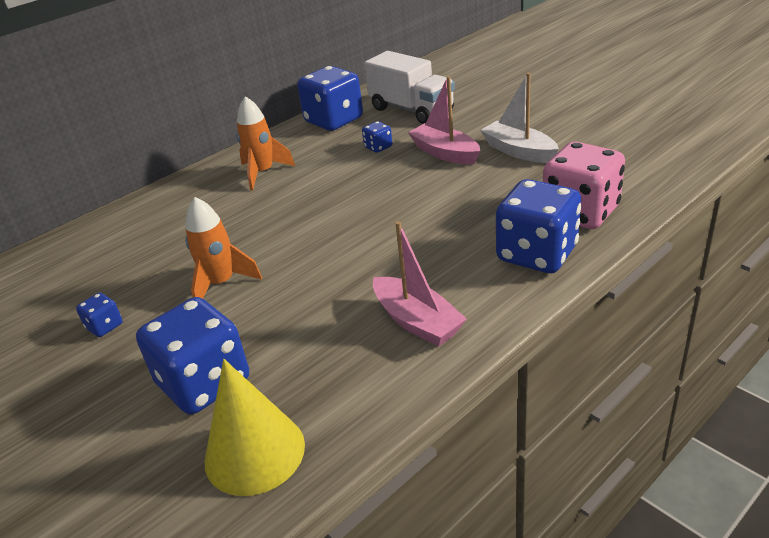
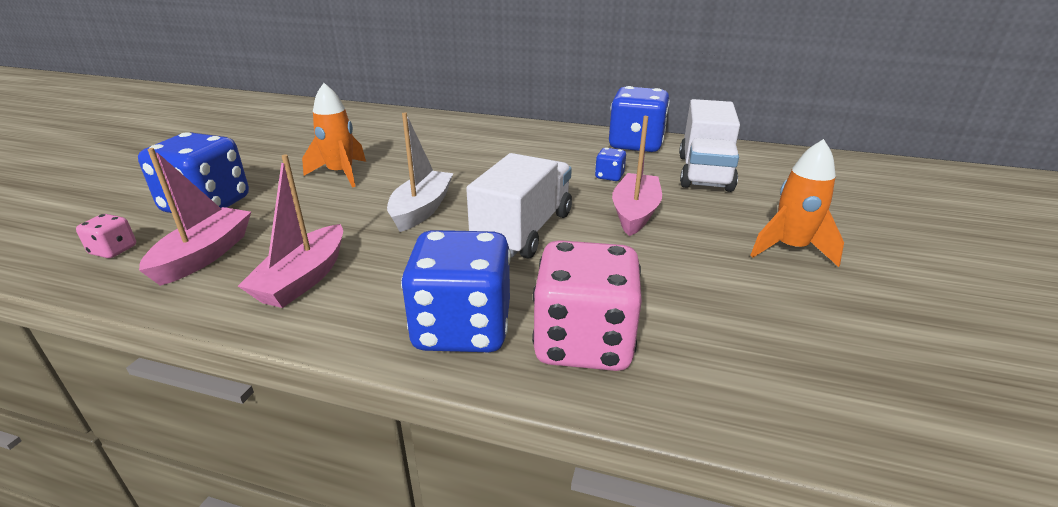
camera: 55 degrees right, 5 degrees down
(105, 326) = (276, 152): blue dice -> none
(254, 452) = (113, 250): yellow cone -> pink dice
(263, 173) = (516, 142): orange rocket -> orange rocket (790, 249)
(324, 382) = (204, 255): none -> pink boat
(429, 204) = (523, 231): none -> white truck
(518, 151) = (690, 258): white boat -> white boat (421, 209)

